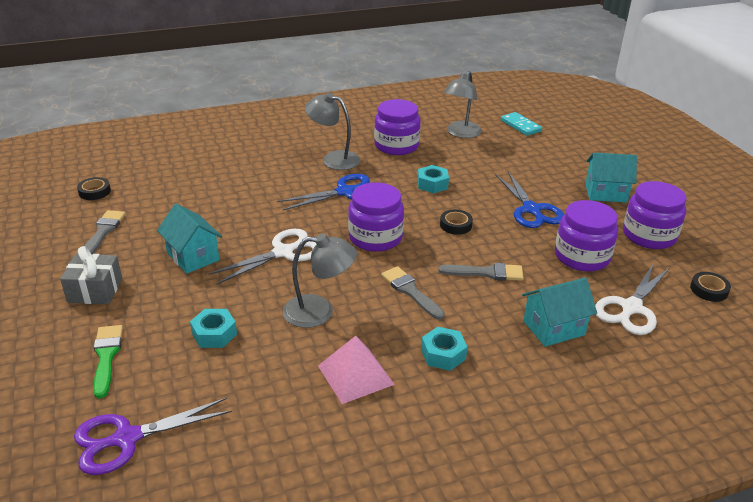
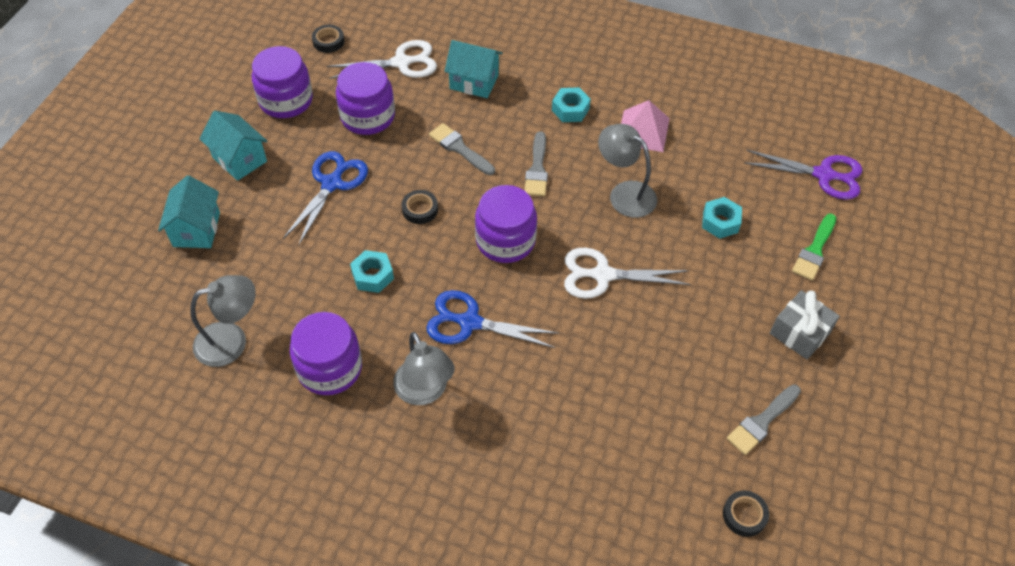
camera: 140 degrees left, 20 degrees up
(193, 257) = (689, 322): turquoise house -> turquoise house (196, 229)
(520, 126) = (149, 307): turquoise domino -> none

